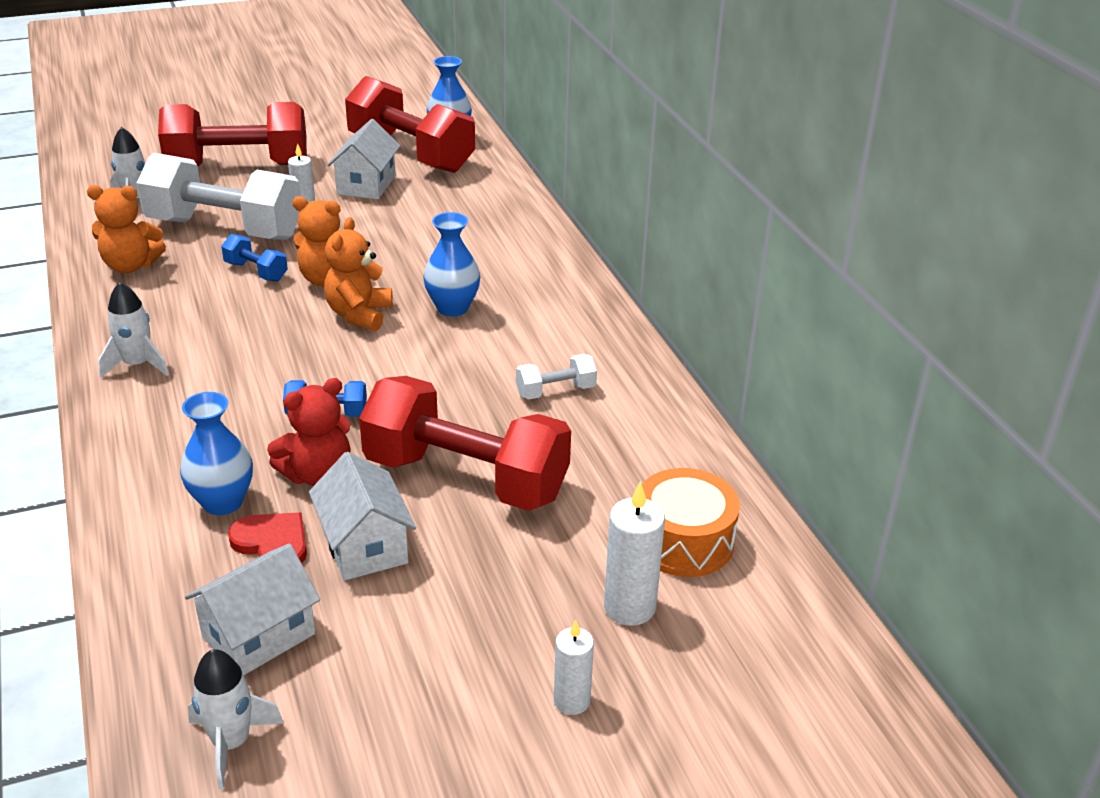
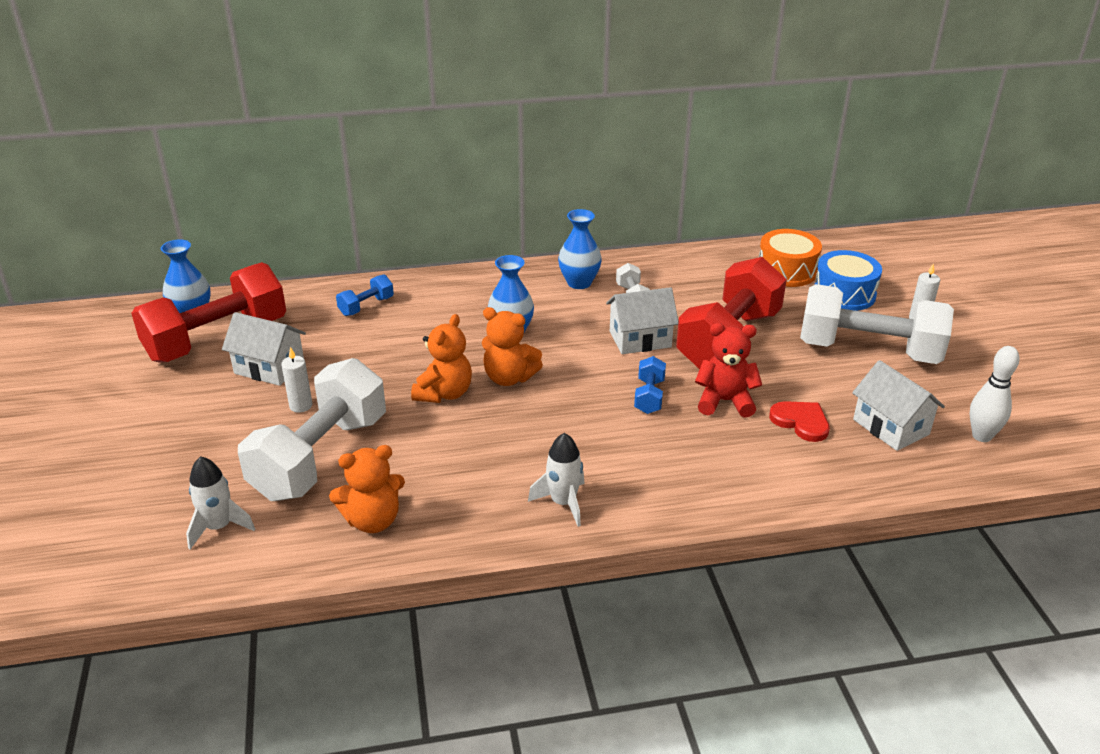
camera: 80 degrees left, 0 degrees up
(131, 266) = (373, 520): orange teddy bear -> orange teddy bear turned 60 degrees clockwise
(222, 502) = (757, 446): blue vase -> blue vase (579, 283)
(231, 743) = (981, 436): white rocket -> white bowling pin
(238, 166) = (174, 451): red dumbbell -> none
(256, 271) = (416, 435): blue dumbbell -> blue dumbbell (366, 306)
(272, 543) = (801, 422): red heart -> red heart turned 90 degrees clockwise
(318, 475) = (724, 401): red teddy bear -> red teddy bear turned 60 degrees counterclockwise
(364, 545) = (800, 383): white house -> white house (640, 339)
(458, 625) = (868, 351): none -> white dumbbell
(629, 607) = (844, 294): white candle -> blue drum

